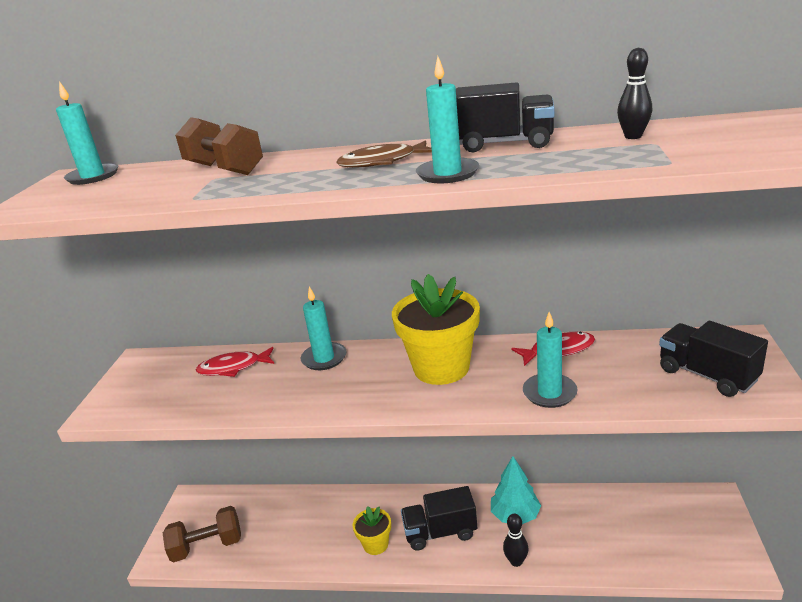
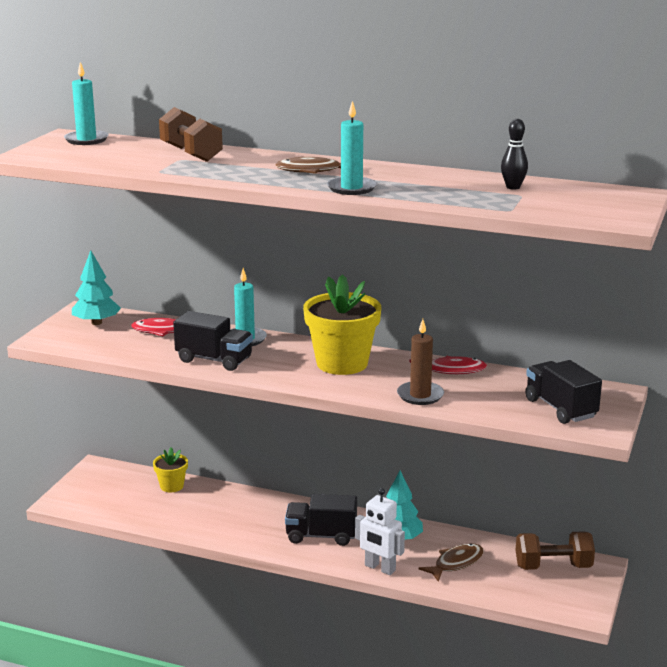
camera: 10 degrees right, 5 degrees down
(156, 373) = (96, 323): none -> turquoise tree
(207, 546) = (103, 503): brown dumbbell -> brown dumbbell (553, 567)
(375, 544) = (257, 532): yellow flower pot -> yellow flower pot (171, 486)
(505, 144) = (415, 174): black truck -> black truck (214, 360)
(516, 561) = (379, 568): black bowling pin -> white robot
(549, 393) = (420, 395): turquoise candle -> brown candle
(585, 533) = (456, 563): none -> brown fish

